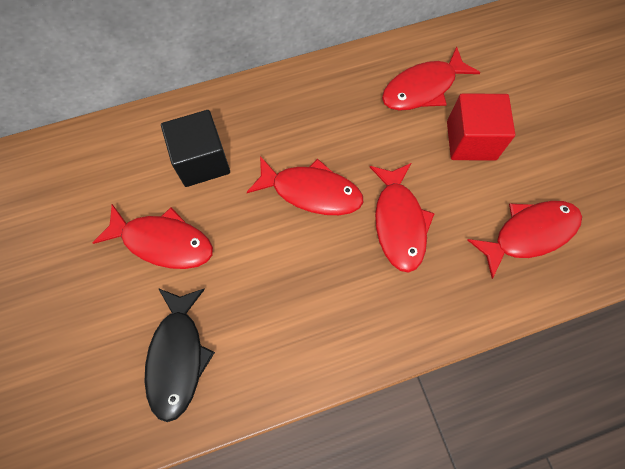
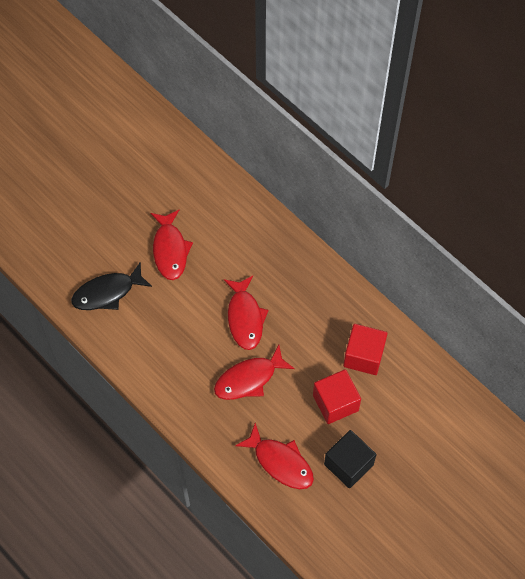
camera: 65 degrees right, 5 degrees down
(202, 161) = (234, 244): black cube -> black cube (348, 464)
(423, 88) = (363, 356): red fish -> red cube

